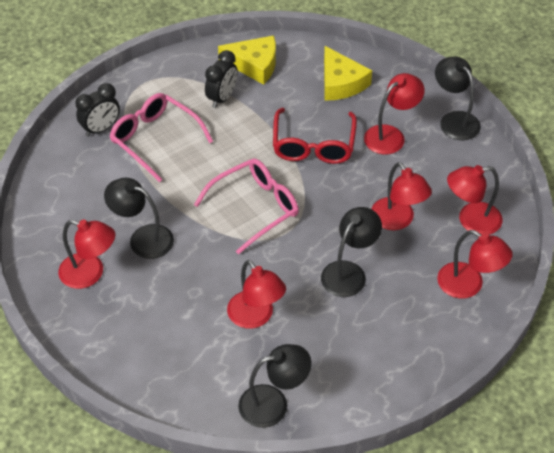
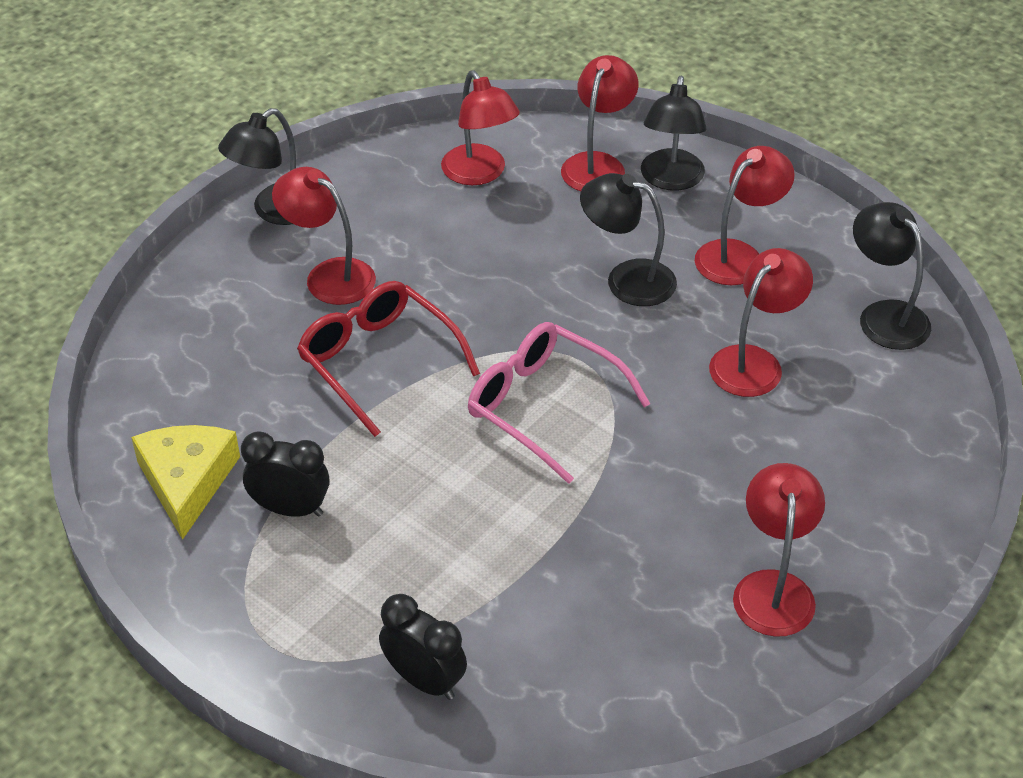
camera: 105 degrees left, 5 degrees down
(143, 238) = (667, 536): black lamp -> black lamp (671, 180)
(155, 139) = (428, 583): pink glasses -> none
(313, 145) = (378, 362): red glasses -> red glasses turned 120 degrees counterclockwise
(341, 83) = (214, 353): yellow cheese -> none
(397, 221) = (508, 244): red lamp -> red lamp (738, 255)

